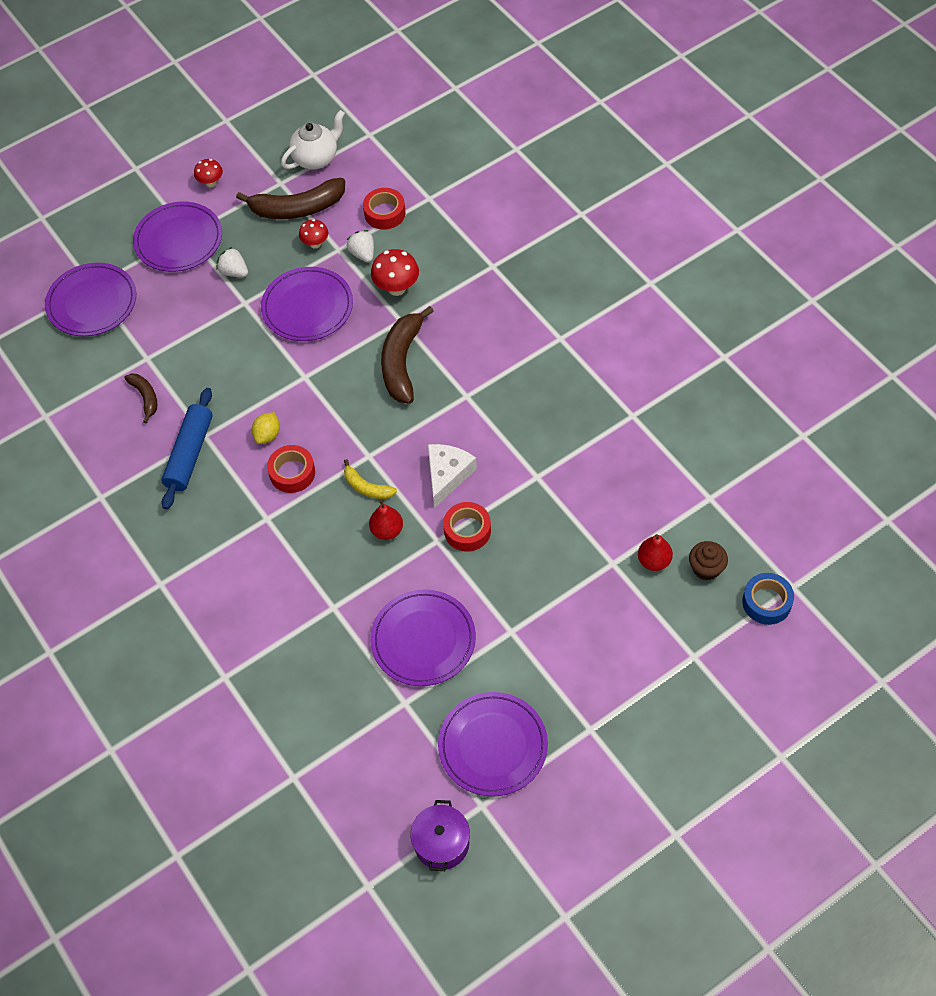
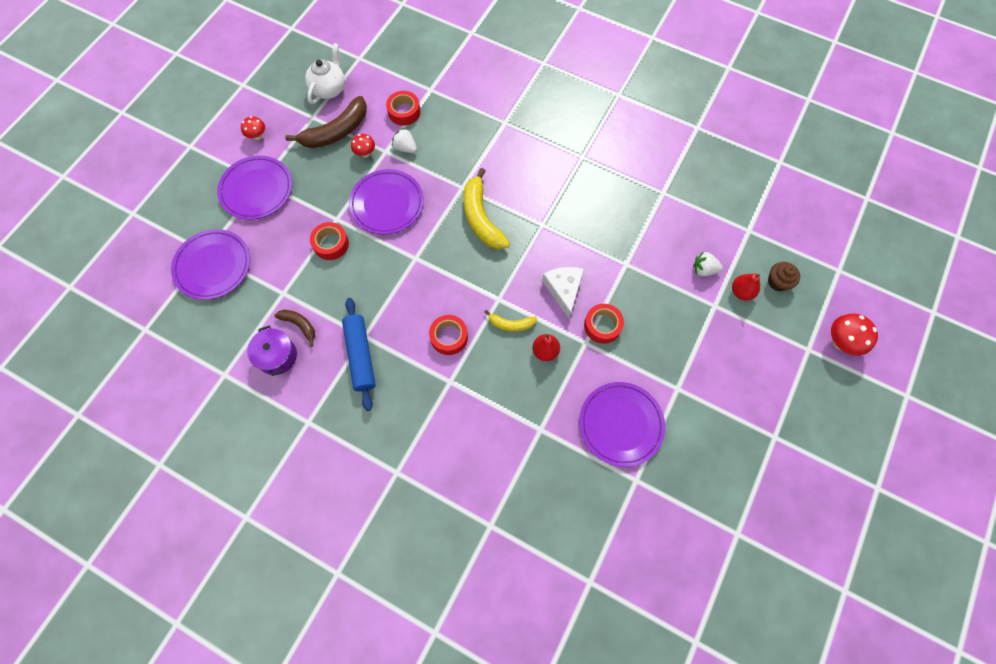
camera: 30 degrees left, 10 degrees up
(224, 327) = (331, 244): none -> red tape
(234, 272) = (315, 198): white strawberry -> white strawberry (703, 270)
(267, 435) = (413, 315): yellow lemon -> none
(397, 288) = (445, 164): red mushroom -> red mushroom (840, 342)
(402, 362) = (481, 218): brown banana -> yellow banana
(441, 843) = (728, 579): purple pot -> purple pot (277, 356)
(493, 746) = (717, 483): purple plate -> none
(766, 602) = (830, 289): blue tape -> none

